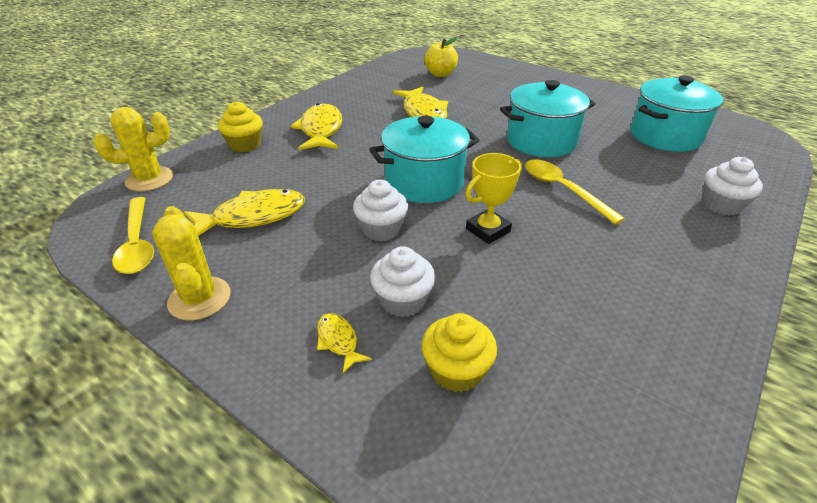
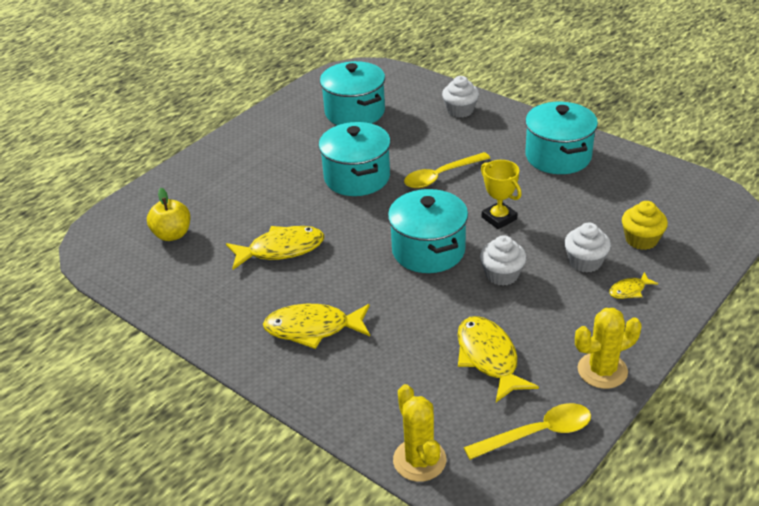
camera: 85 degrees left, 0 degrees up
(245, 144) = (342, 390): yellow cupcake -> none
(654, 291) = (558, 156): none -> turquoise pot

